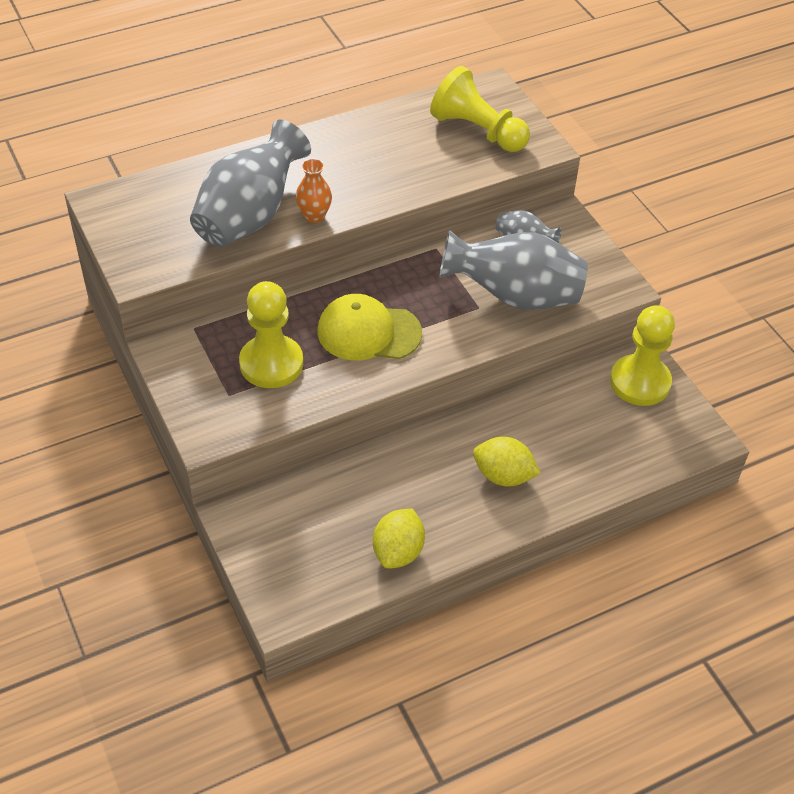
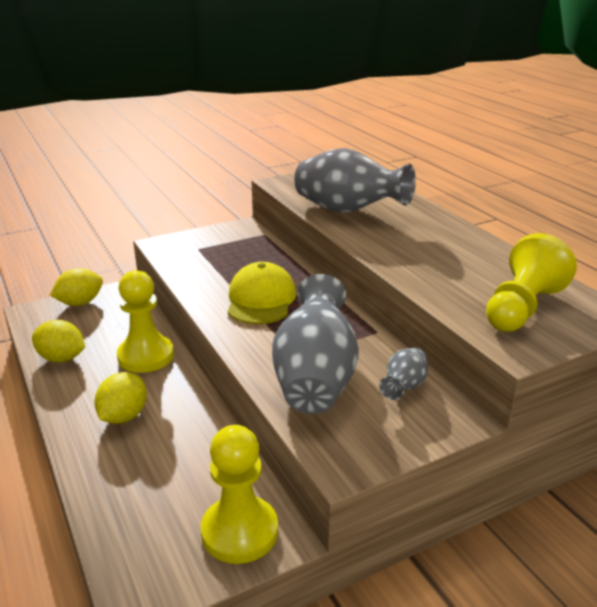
camera: 90 degrees right, 20 degrees down
(265, 558) = (80, 303): none -> yellow lemon
(271, 363) = (227, 262): yellow pawn -> yellow pawn (146, 356)
(314, 216) = (355, 233): orange vase -> none

